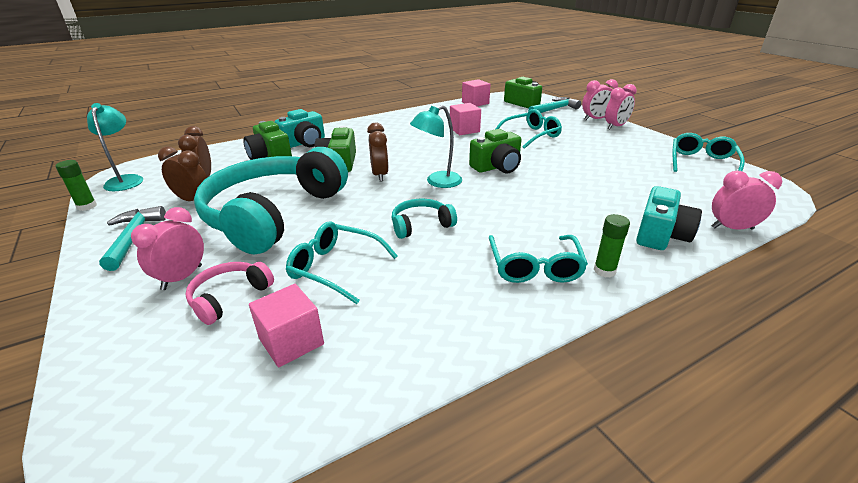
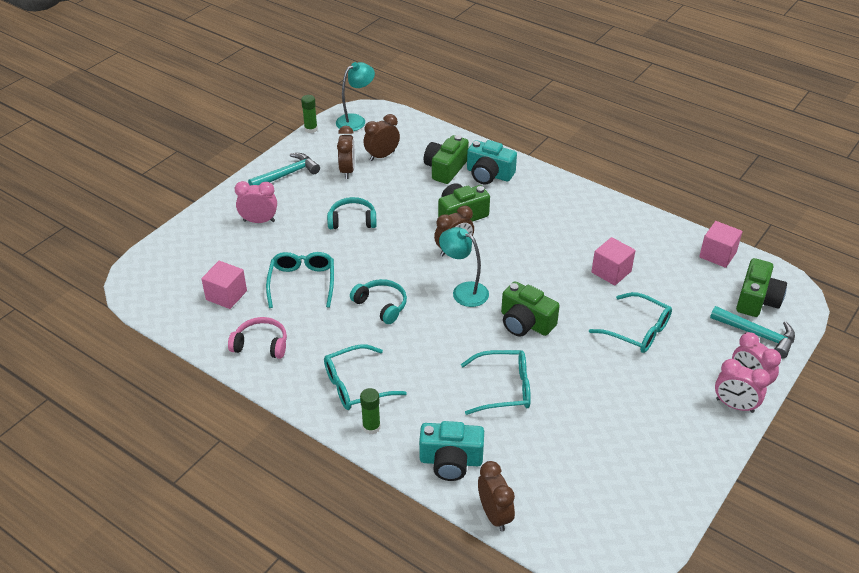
camera: 65 degrees right, 10 degrees up
(229, 297) = (251, 251): pink headphones -> pink headphones (261, 344)
(273, 214) = (352, 220): turquoise headphones -> turquoise headphones, size x0.42
(702, 162) = (661, 496): turquoise glasses -> turquoise glasses (504, 388)
(732, 228) = (494, 515): pink clock -> brown clock

